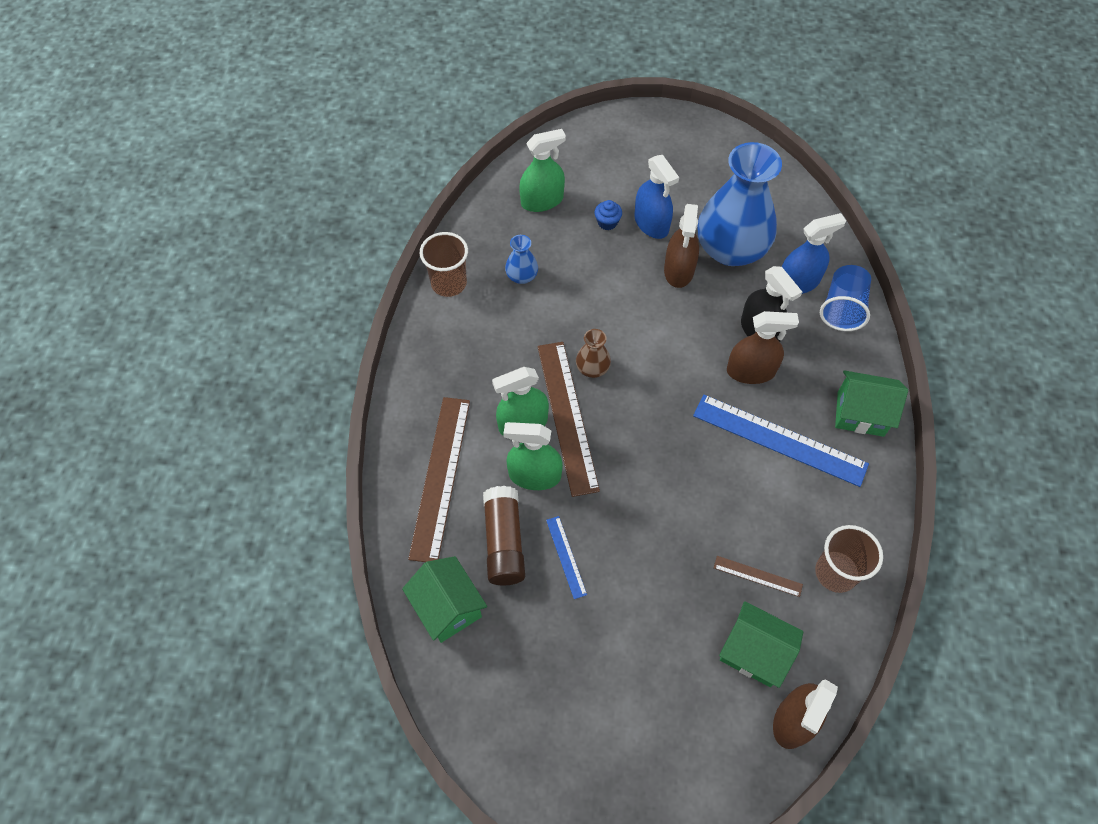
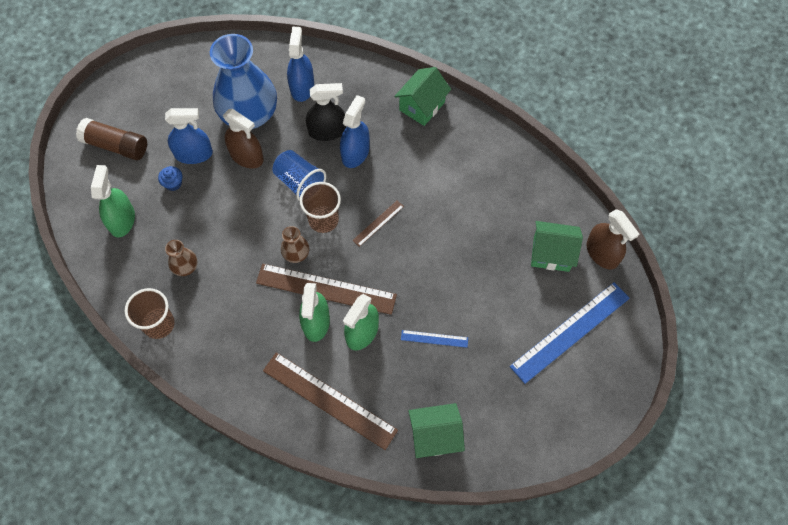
camera: 65 degrees left, 5 degrees up
(504, 542) = (403, 376): brown glue stick -> brown glue stick (116, 145)
(522, 276) = (185, 266): blue vase -> brown vase
(751, 371) = (355, 153): brown spray bottle -> blue spray bottle
(754, 652) = (551, 254): green house -> green house turned 45 degrees clockwise
(757, 576) = (503, 226): brown ruler -> brown ruler (378, 223)
(779, 440) = (415, 163): blue ruler -> blue ruler (570, 332)
(835, 573) = (521, 180): brown cup -> brown cup (323, 220)
(842, 308) = (338, 73): blue cup -> blue cup (300, 182)

